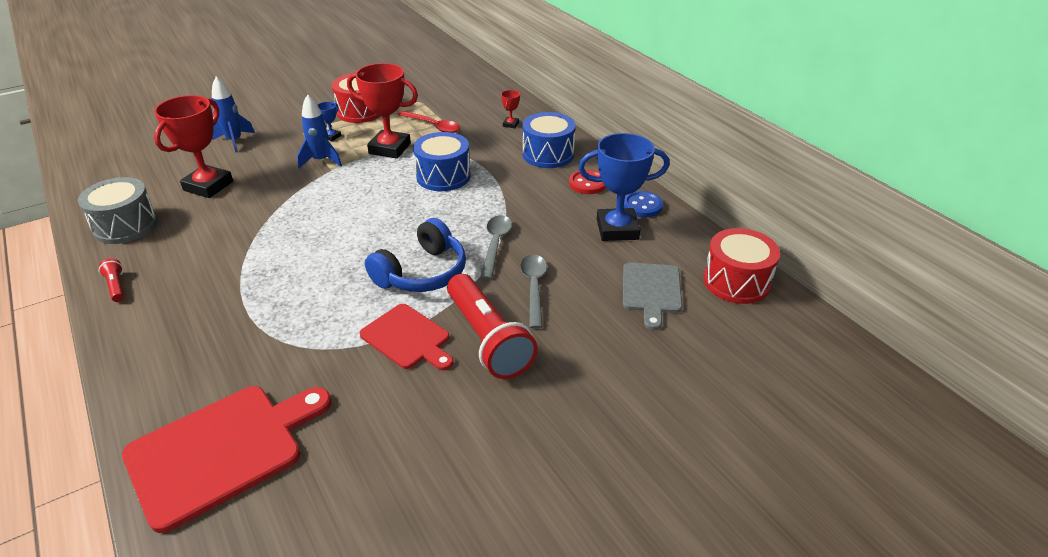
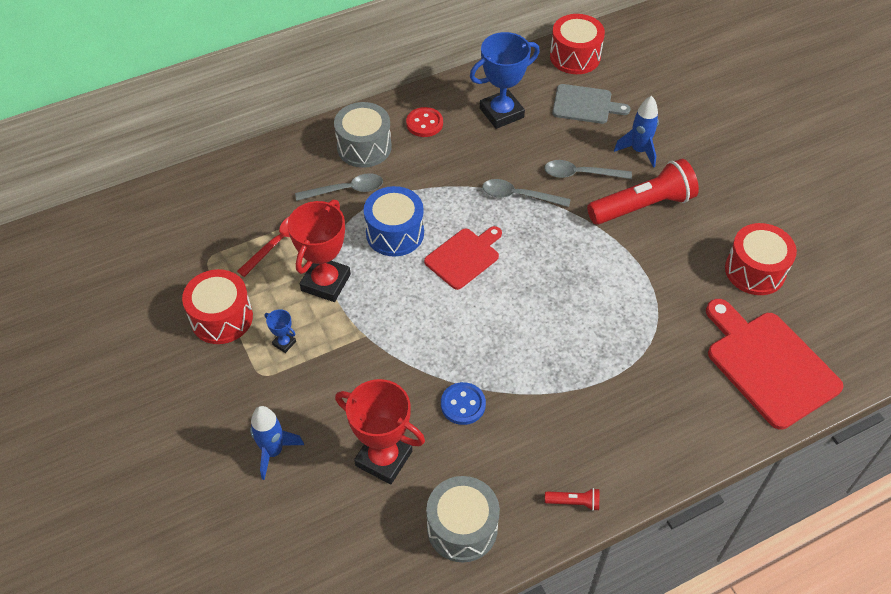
camera: 85 degrees left, 15 degrees up
(116, 286) = (574, 502): red flashlight -> red flashlight turned 150 degrees counterclockwise
(321, 161) = (342, 348): blue rocket -> blue rocket (639, 151)
(377, 447) = (755, 271): none -> red drum
(408, 338) = (643, 256): red cutting board -> red cutting board (464, 257)
(422, 273) = (558, 248): blue headphones -> none
(493, 150) = (346, 190): none -> grey spoon
(510, 124) = (291, 173): red trophy -> none
(548, 154) = (364, 147): blue drum -> grey drum
(617, 229) = (501, 113): blue trophy -> blue trophy turned 60 degrees clockwise
(642, 206) = (466, 92): blue button -> blue button (463, 404)

